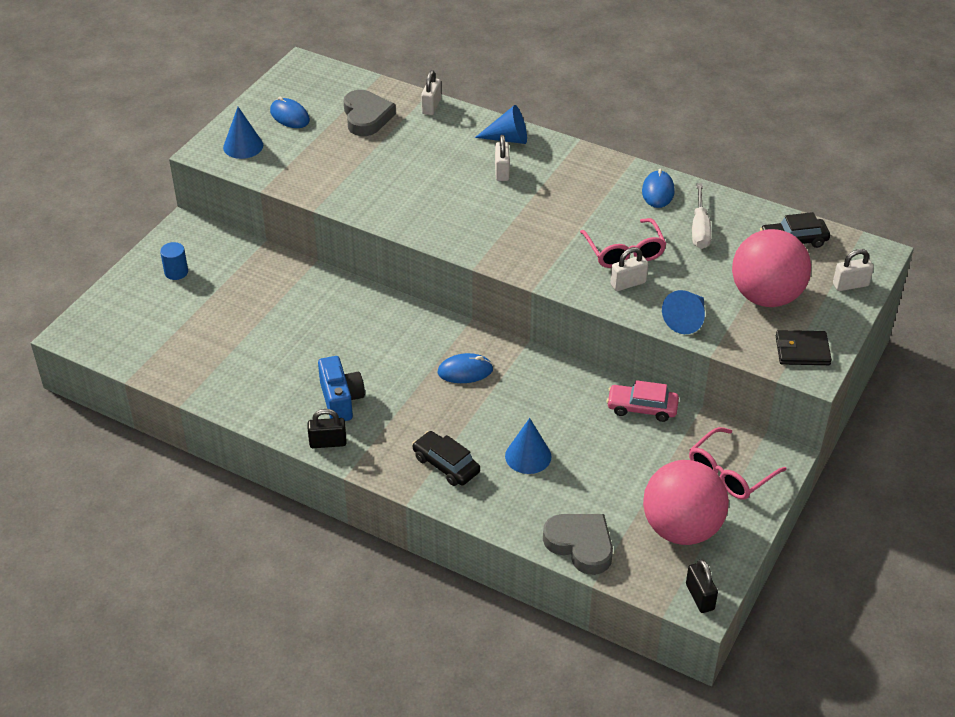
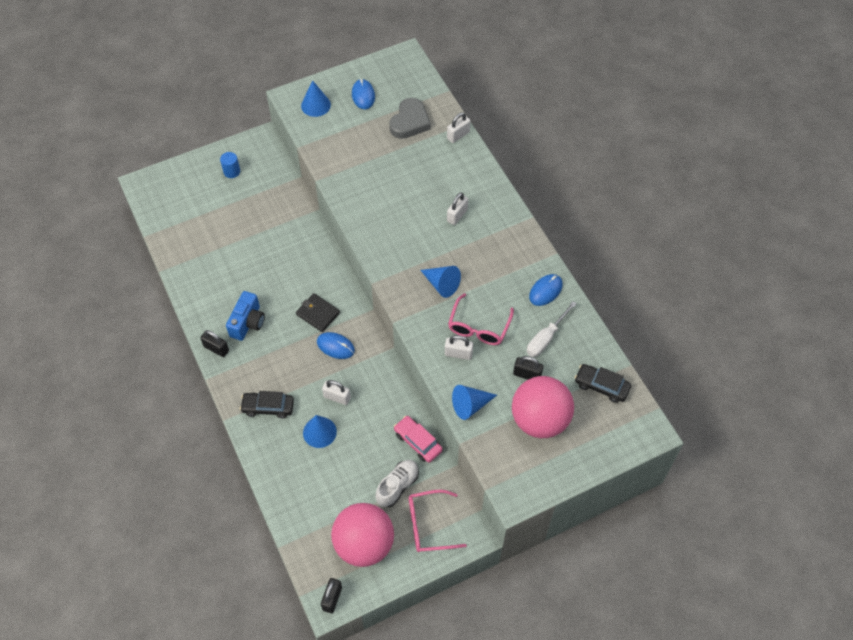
camera: 35 degrees right, 15 degrees up
(446, 465) = (268, 407): black car -> black car turned 75 degrees counterclockwise
(508, 139) = (484, 190): blue cone -> blue cone (441, 284)
(580, 545) = (295, 515): grey heart -> none
(662, 458) = (397, 486): none -> white shoe
(714, 267) = (527, 374): none -> black padlock
(802, 350) = (523, 477): black wallet -> black wallet (318, 314)
(850, 285) = (607, 446): white padlock -> white padlock (337, 397)

